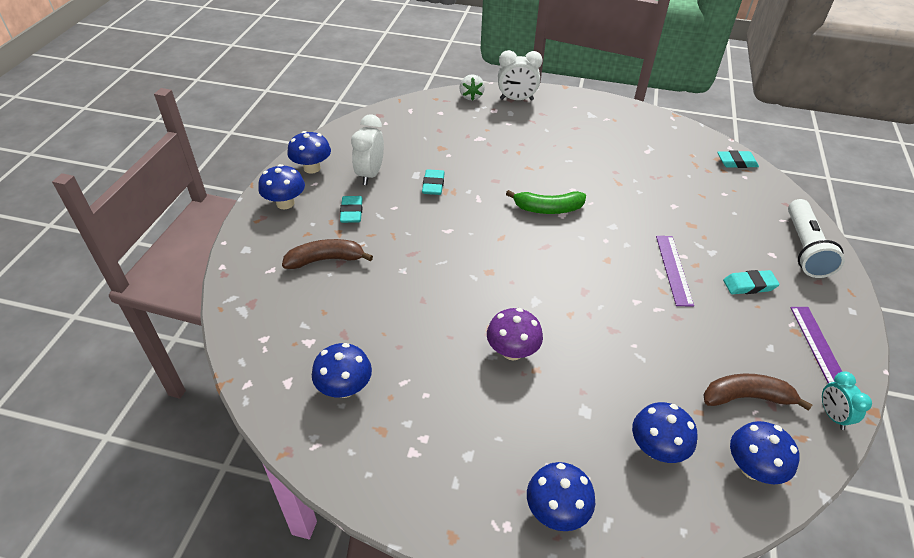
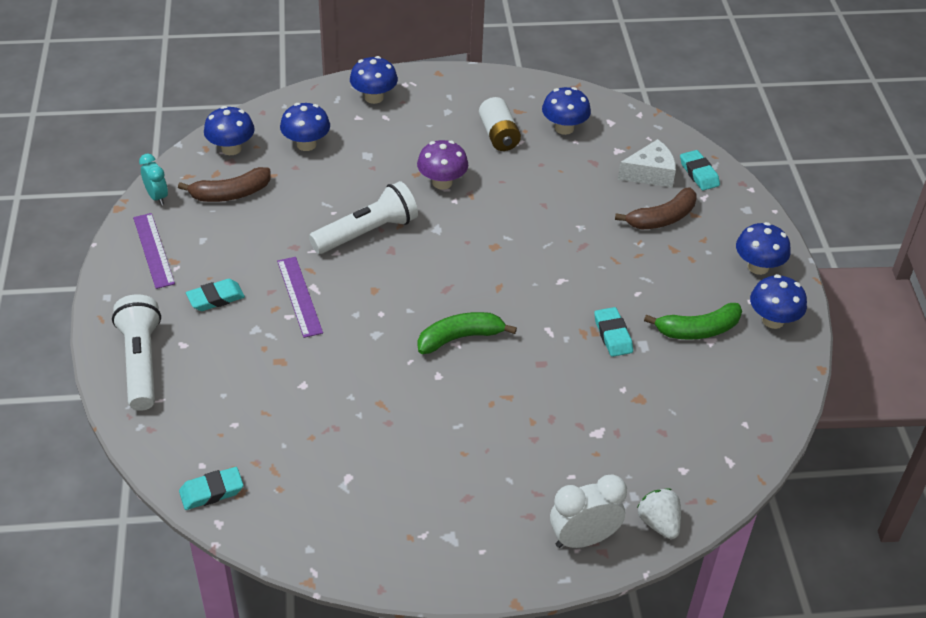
camera: 160 degrees right, 0 degrees up
(299, 306) = (650, 174): none -> white cheese
(351, 212) = (679, 275): turquoise eraser -> turquoise eraser (699, 173)
(370, 174) = (697, 330): white clock -> green banana
(423, 398) = (499, 135): none -> white battery
(603, 314) = (367, 232): none -> white flashlight

